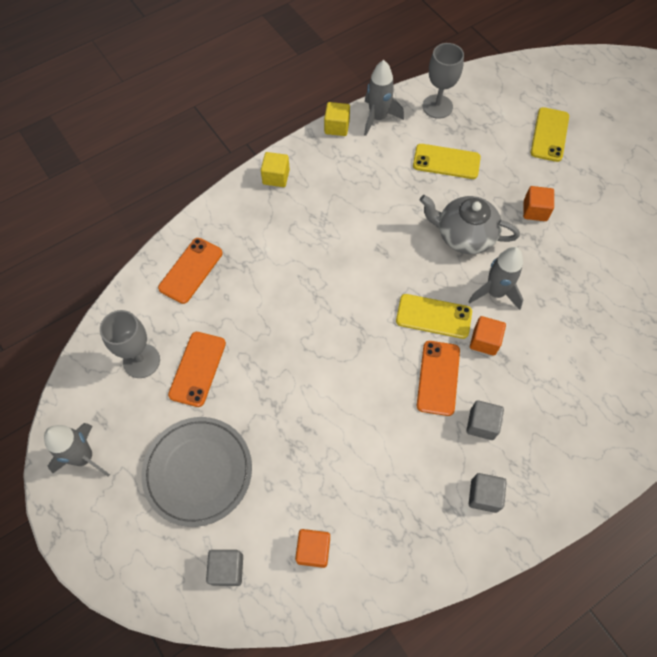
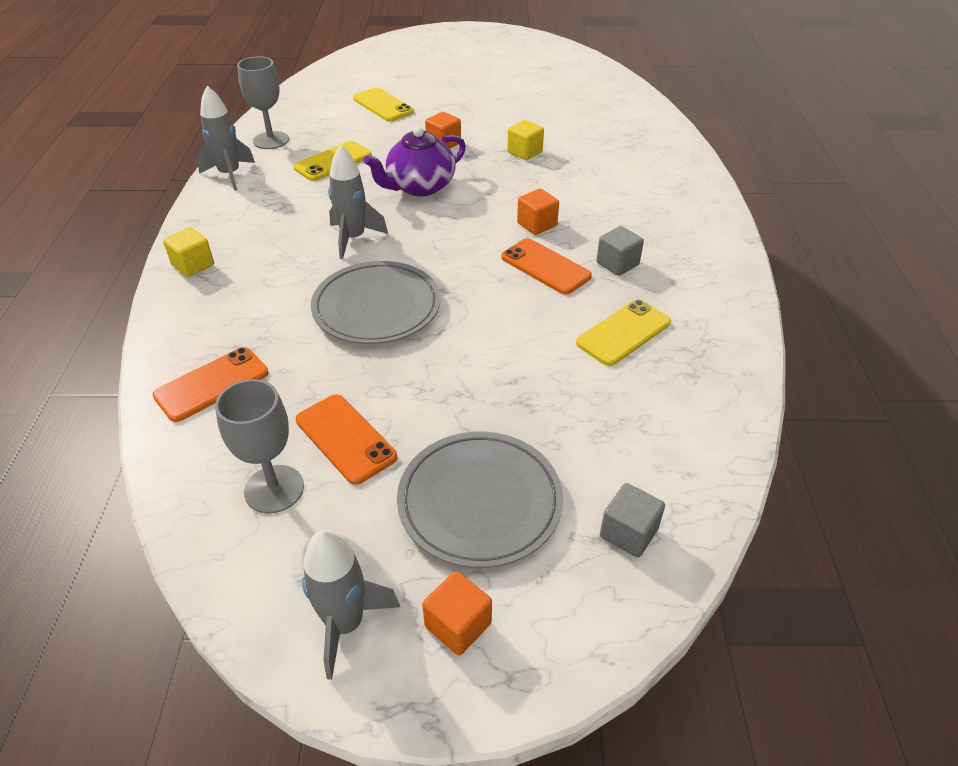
camera: 55 degrees left, 20 degrees down
(191, 270) = (212, 384): orange phone -> orange phone turned 75 degrees clockwise
(313, 550) = (659, 442): orange cube -> orange cube (458, 625)
(315, 304) = (377, 307): none -> grey plate
(337, 127) = (199, 201): yellow cube -> yellow cube (524, 152)
(433, 316) = (479, 240): yellow phone -> yellow phone (623, 333)
(464, 235) = (419, 187): grey teapot -> purple teapot
(484, 496) = (689, 295): grey cube -> none
(495, 292) = (496, 197): grey rocket -> grey rocket (353, 238)

